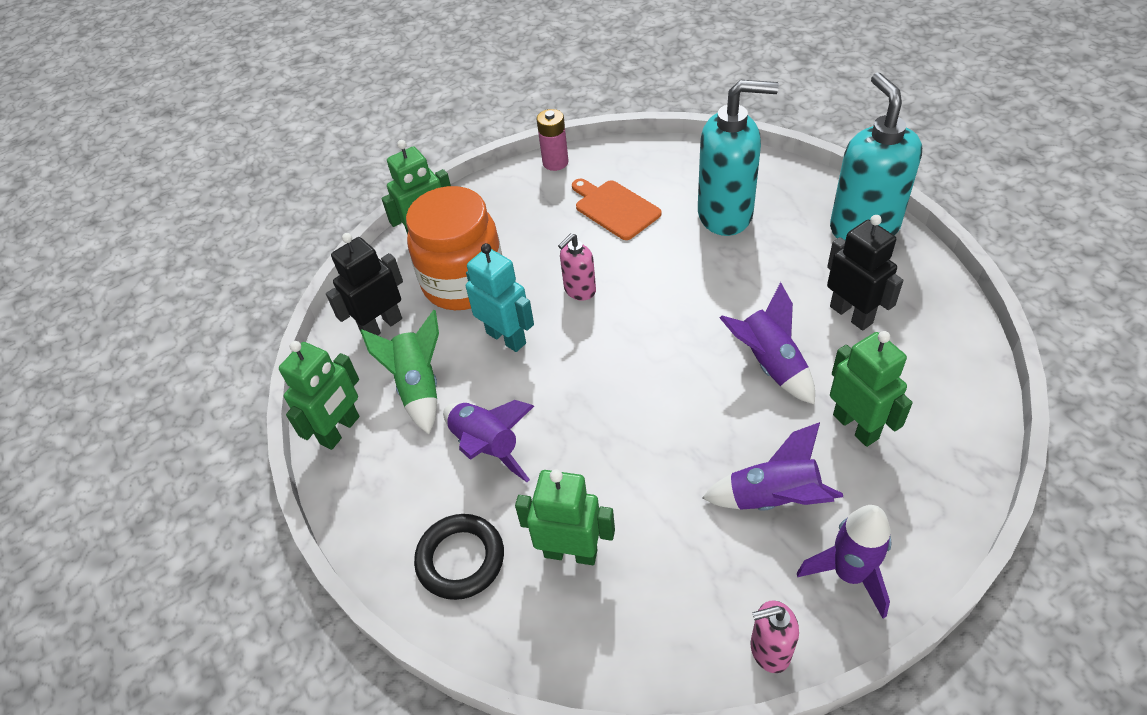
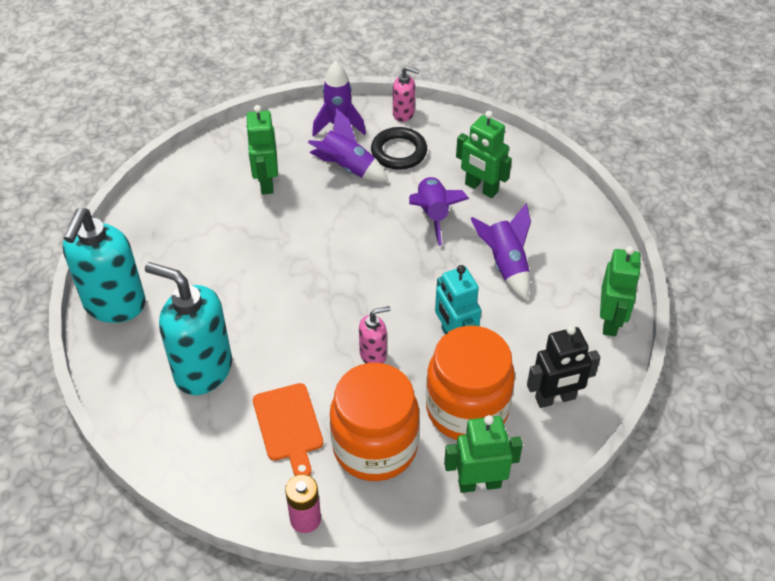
camera: 160 degrees left, 0 degrees up
(340, 430) = (610, 321): green robot -> green robot turned 135 degrees clockwise
(418, 387) = (540, 329): green rocket -> none
(460, 559) = (549, 210): black ring -> black ring (399, 152)
(531, 224) = (375, 446): none -> orange jar
(769, 365) = (282, 237): purple rocket -> purple rocket (433, 214)
(851, 314) = (197, 245): black robot -> none

